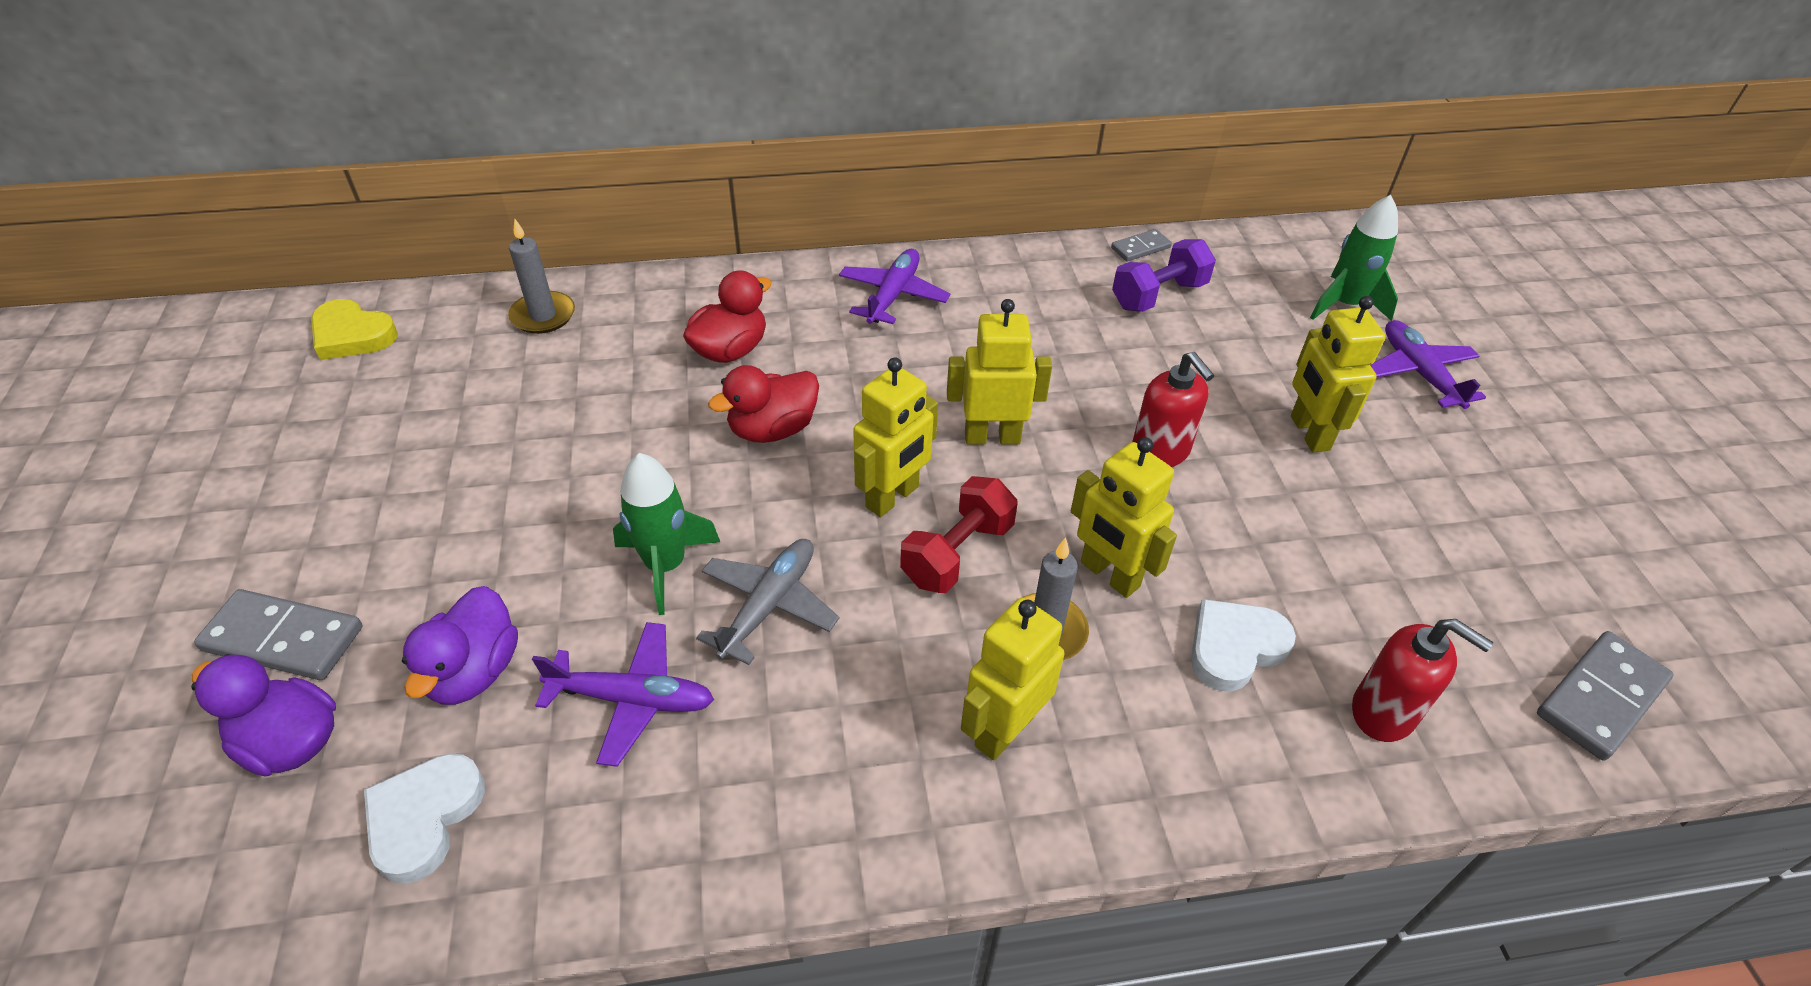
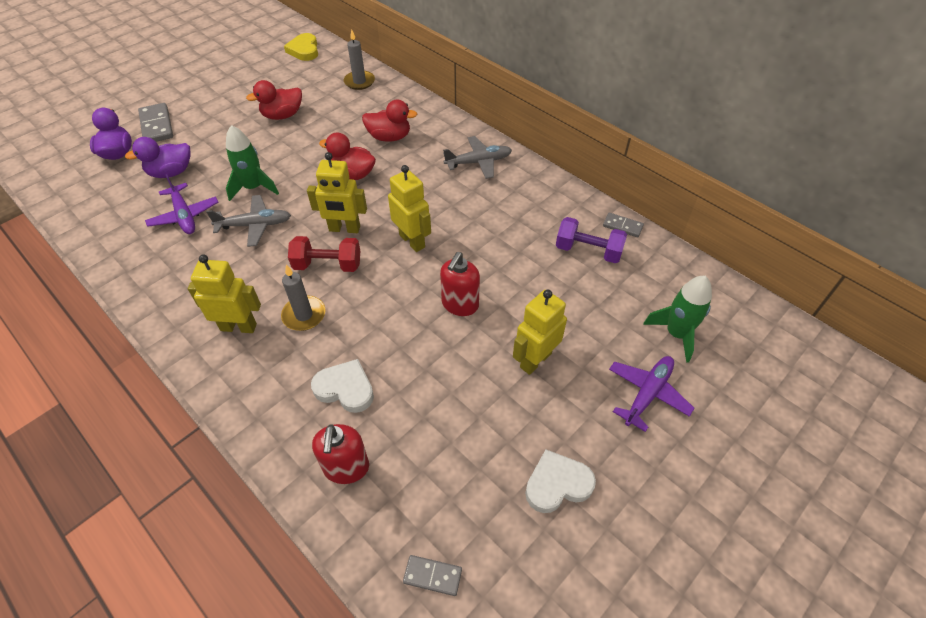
camera: 55 degrees right, 5 degrees up
(424, 818) = (106, 198): white heart -> white heart (557, 484)
(508, 443) = (282, 115): none -> red duck
(893, 295) = (478, 162): purple plane -> grey plane
(1109, 575) = (356, 322): yellow robot -> none
(1601, 698) = (432, 576): grey domino -> grey domino, size x0.58

